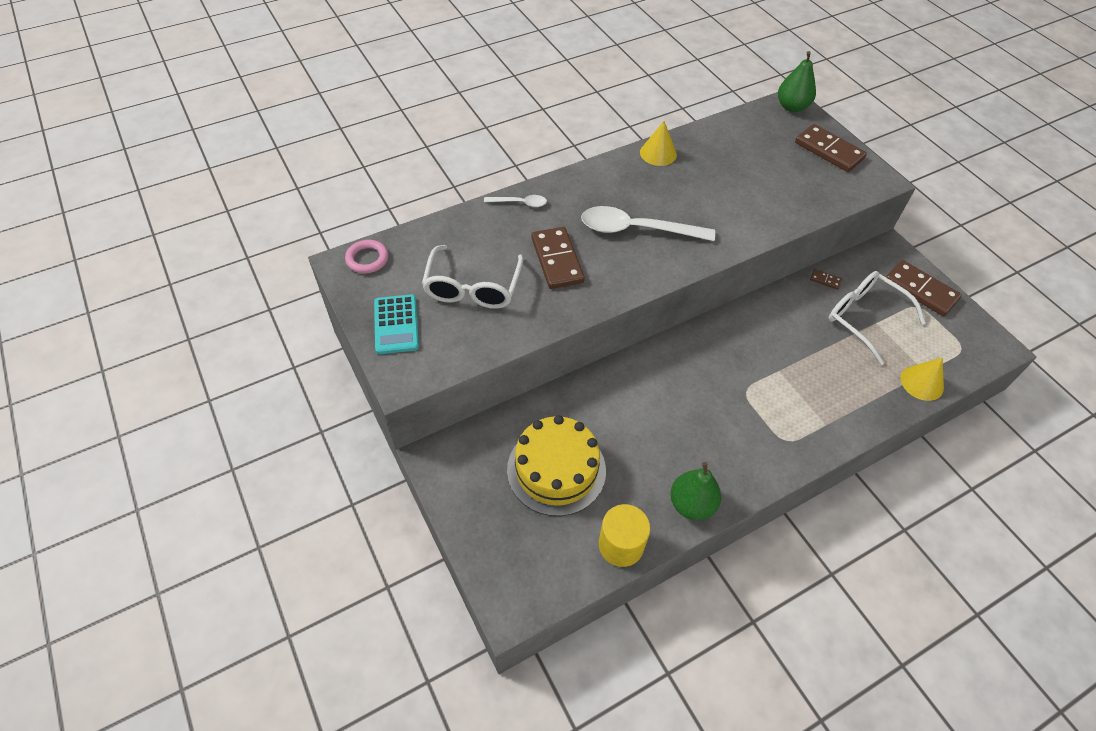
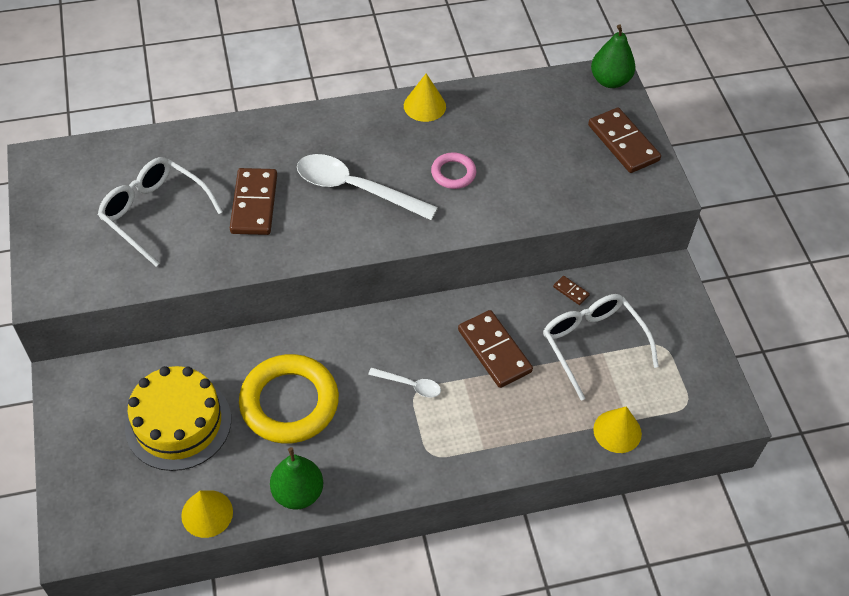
camera: 15 degrees right, 0 degrees up
(367, 259) = (63, 160): pink ring -> pink ring (453, 173)
(396, 324) = (62, 235): turquoise calculator -> none
(473, 287) = (155, 213): white glasses -> white glasses turned 105 degrees clockwise
(520, 203) = (246, 132): white spoon -> white spoon (410, 385)
(621, 545) = (207, 513): yellow cylinder -> yellow cone
(645, 427) = (289, 403): none -> yellow ring
(920, 290) = (676, 328): brown domino -> brown domino (494, 351)

